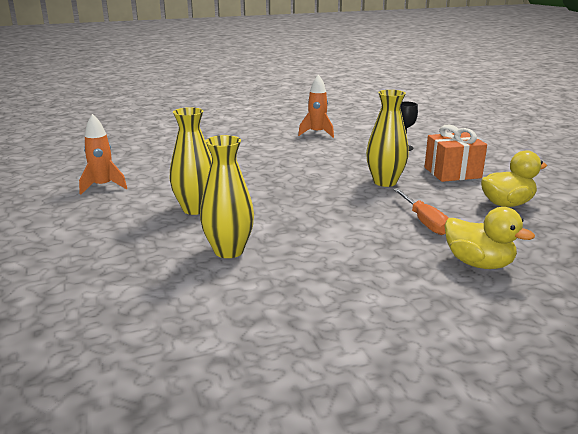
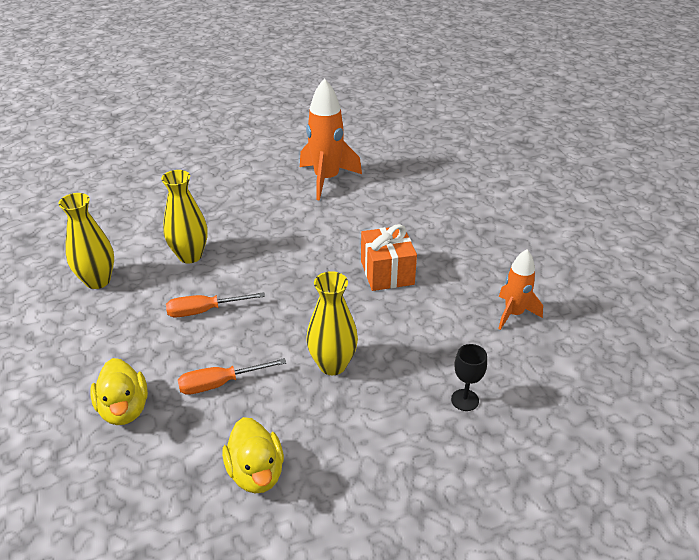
camera: 90 degrees right, 15 degrees up
(103, 186) = (326, 179): orange rocket -> orange rocket, size x1.64
(195, 209) = (272, 233): yellow vase -> yellow vase (98, 281)
(327, 235) = (204, 311): none -> orange screwdriver
(452, 172) = (365, 438): orange gift -> orange gift (387, 272)
(478, 263) = (124, 409): yellow duck -> yellow duck turned 60 degrees counterclockwise

